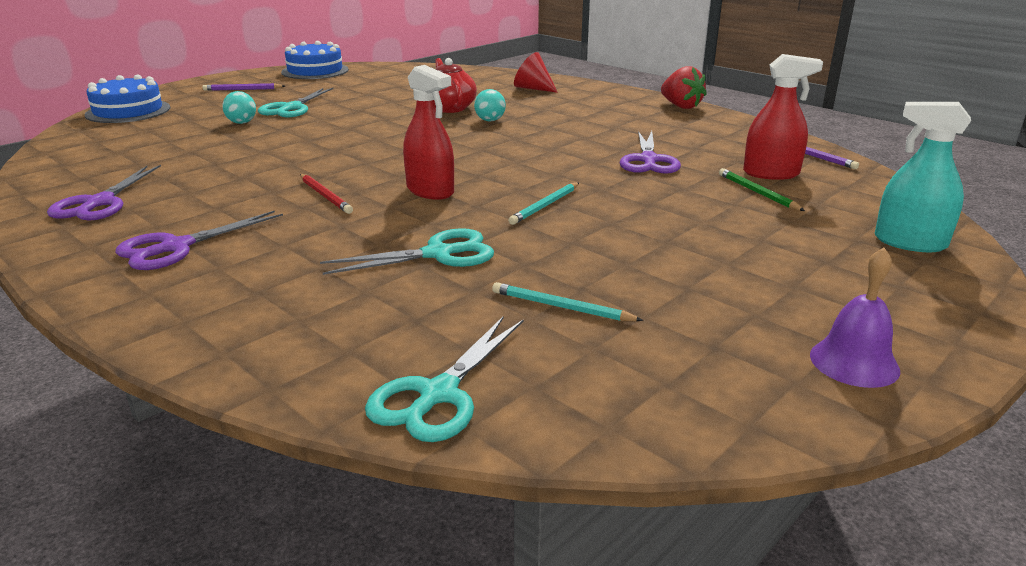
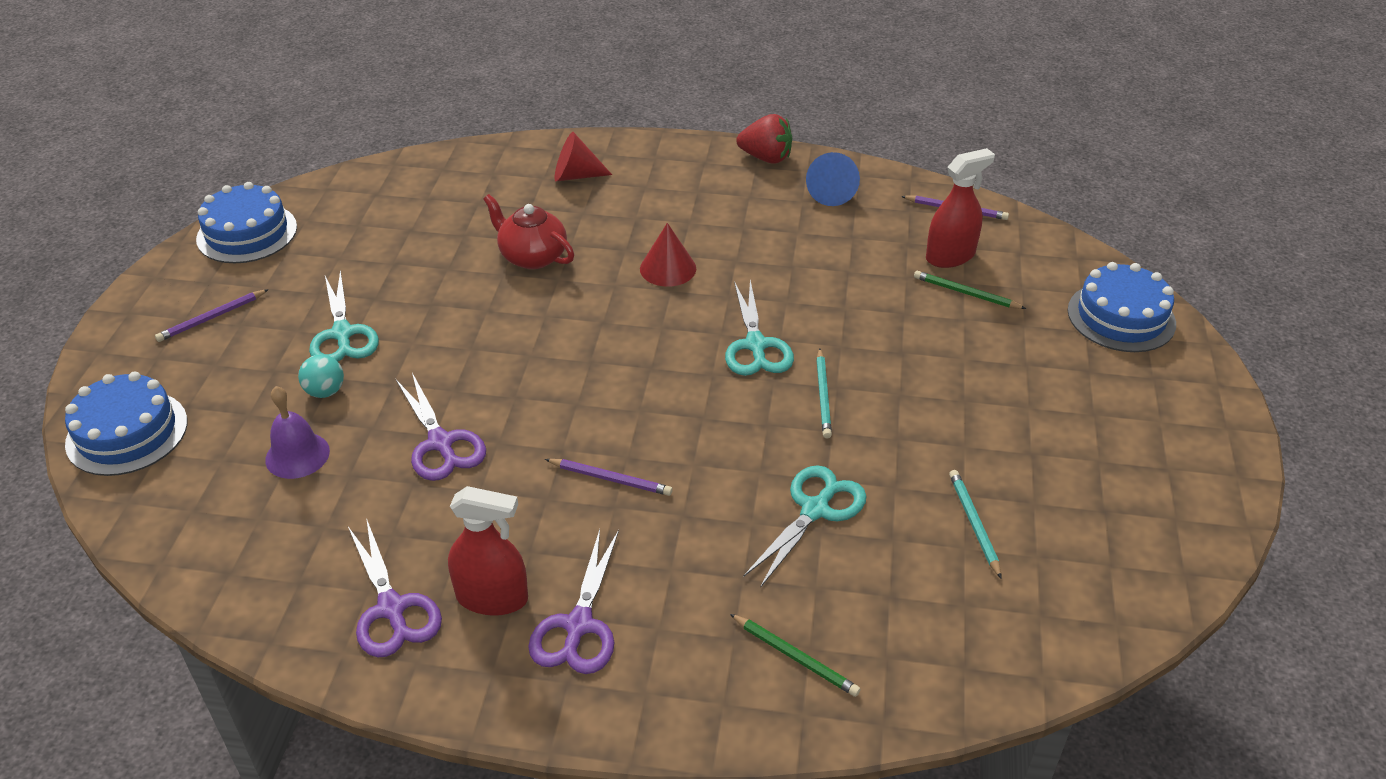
camera: 35 degrees left, 15 degrees up
(279, 320) = (795, 657): none -> green pencil
(325, 196) = (610, 479): red pencil -> purple pencil
(430, 191) = (699, 422): red spray bottle -> red spray bottle (492, 597)
(438, 394) = (993, 659): turquoise scissors -> turquoise scissors (756, 345)
(490, 120) = (607, 266): turquoise ball -> none
(529, 130) = (668, 268): none -> red cone
(561, 307) = (973, 524): turquoise pencil -> turquoise pencil turned 90 degrees clockwise
(648, 160) = (833, 278): purple scissors -> purple scissors (441, 443)
(709, 128) = (831, 193): none -> blue cone
(854, 362) = (1190, 480): purple bell -> purple bell (297, 455)
(910, 242) = (1121, 317): turquoise spray bottle -> blue cake

